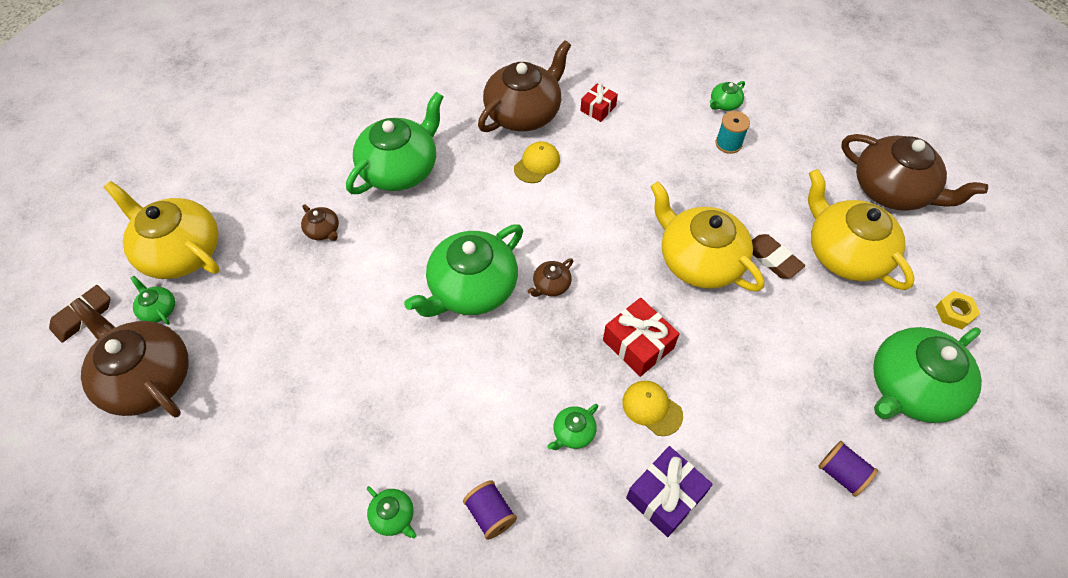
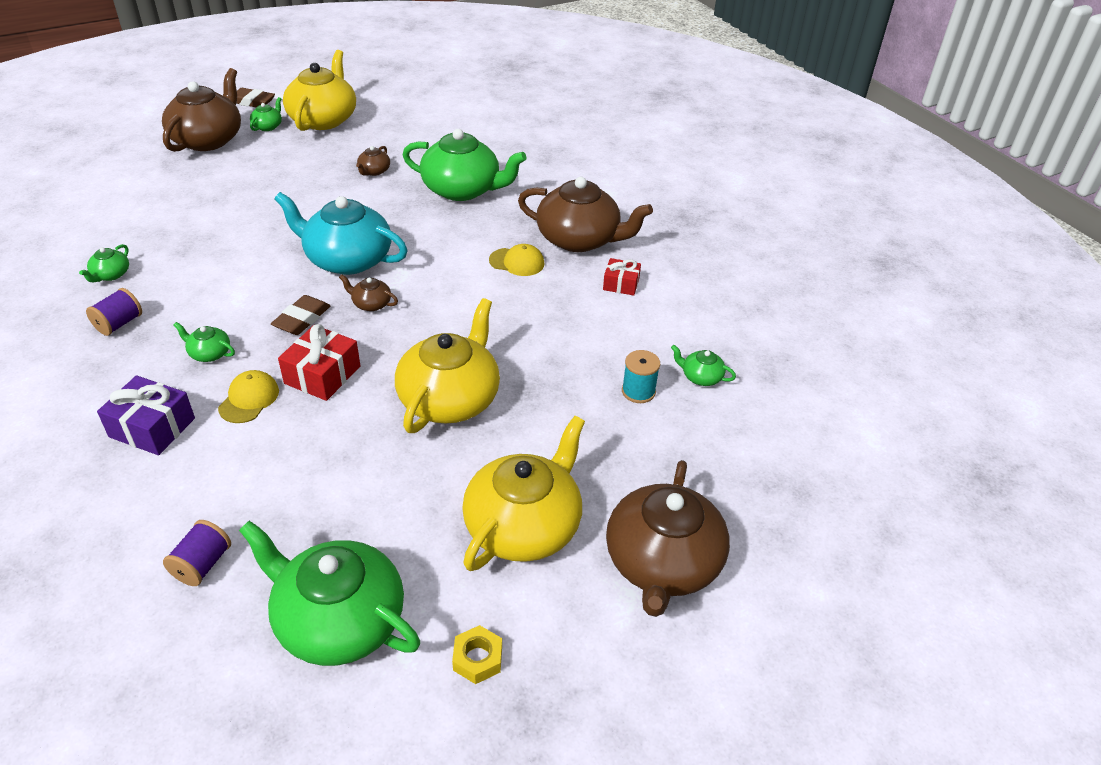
camera: 65 degrees right, 15 degrees down
(472, 288) = (347, 259): green teapot -> turquoise teapot
(772, 259) = (481, 459): brown eraser -> brown eraser (302, 319)

